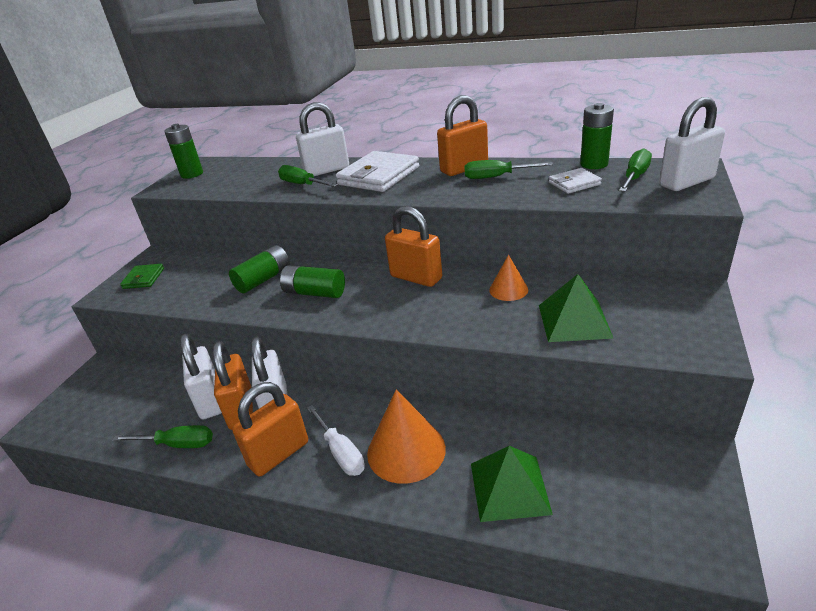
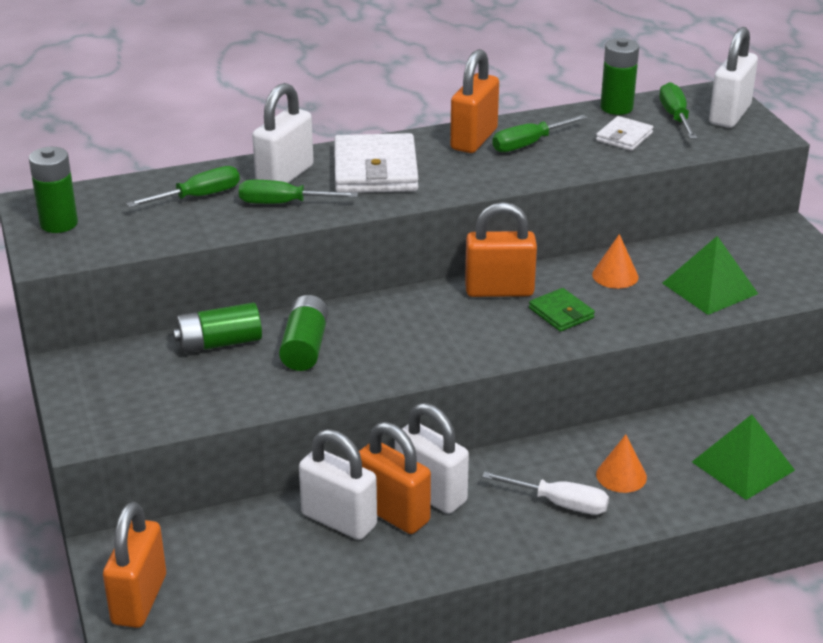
camera: 40 degrees left, 0 degrees up
(143, 278) = (112, 398): green wallet -> green wallet (561, 313)
(178, 444) = (366, 572): green screwdriver -> green screwdriver (199, 196)
(279, 454) = (496, 531): orange padlock -> orange padlock (139, 600)
(314, 293) = (399, 342): green battery -> green battery (219, 343)
(406, 450) = (621, 475): orange cone -> orange cone, size x0.55

